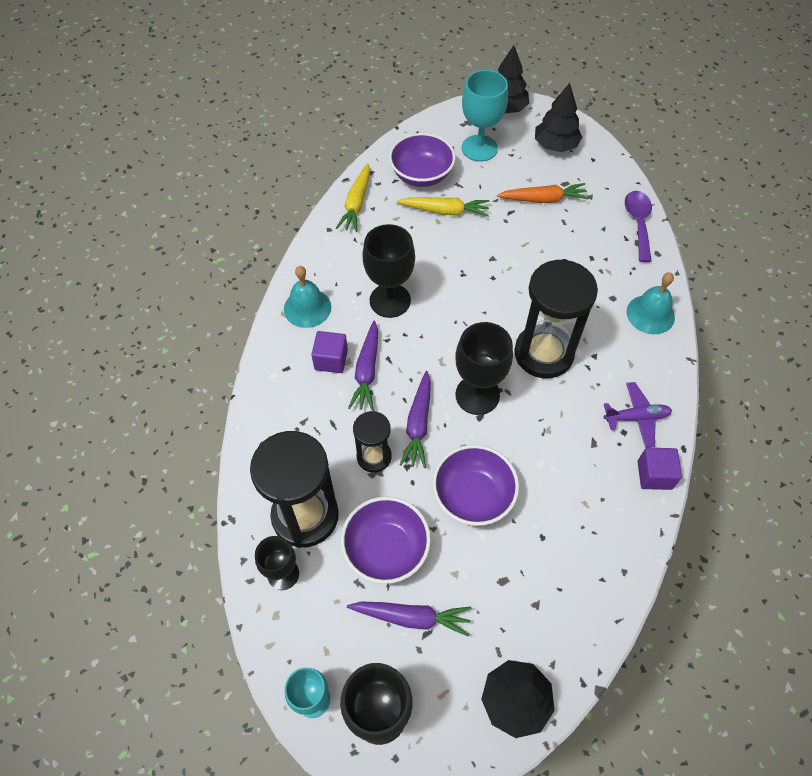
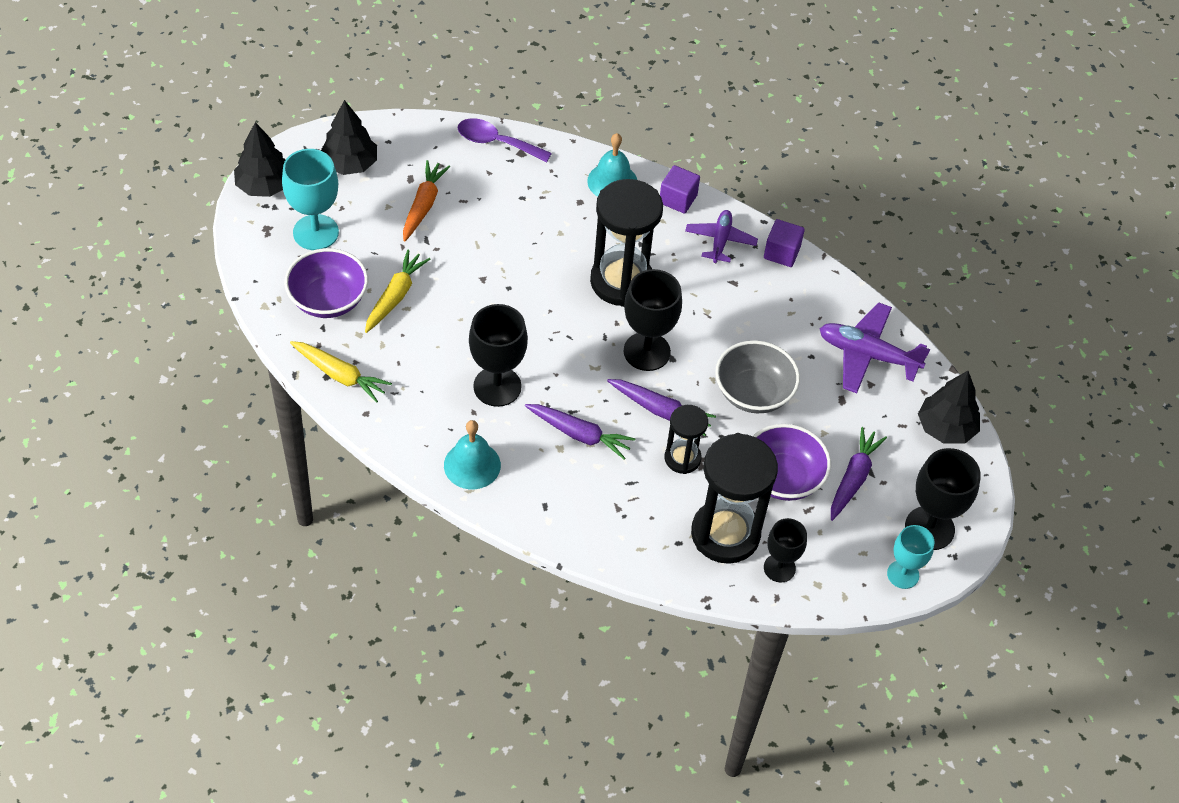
camera: 75 degrees left, 5 degrees down
(331, 360) = (552, 462): purple cube -> purple cube (678, 199)
(473, 496) = (753, 393): purple bowl -> grey bowl
(571, 592) = (867, 355): none -> purple plane

